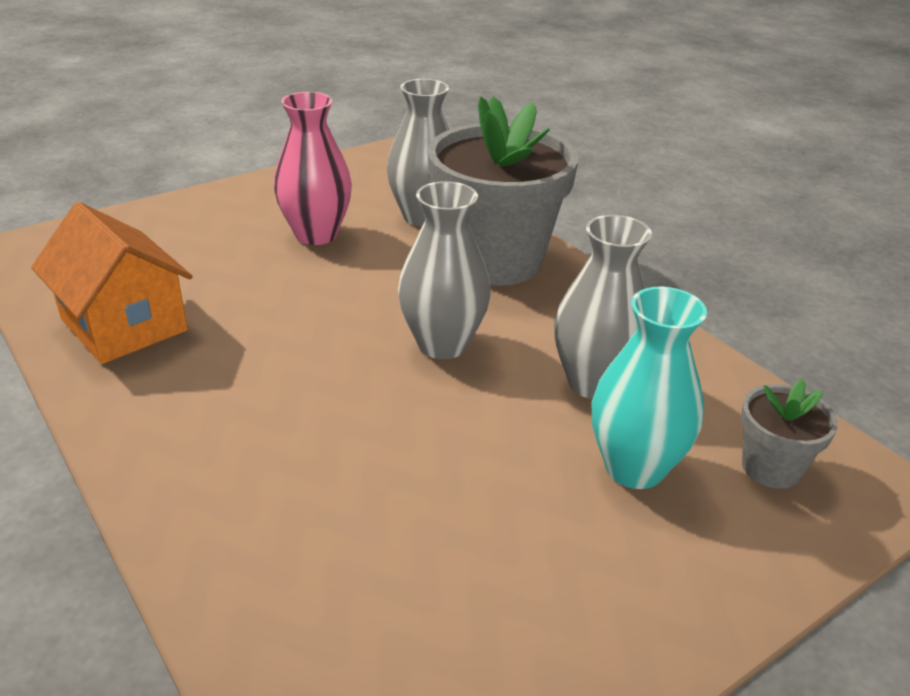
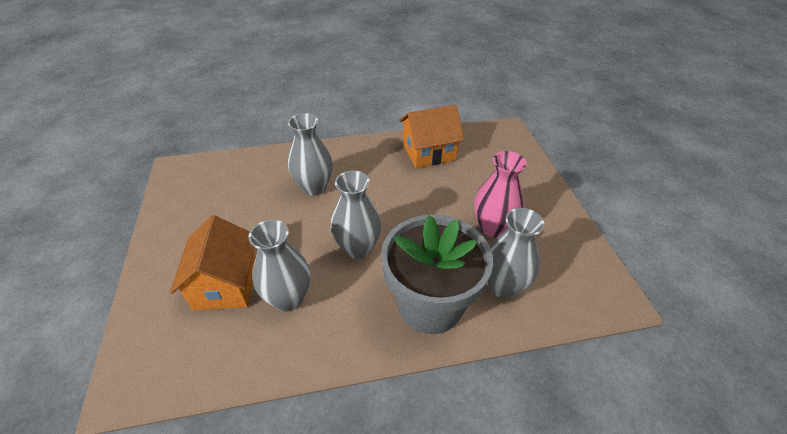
camera: 115 degrees right, 10 degrees up
(312, 452) = (314, 187): none -> grey vase
(634, 468) = (226, 284): turquoise vase -> orange house
(771, 467) = (178, 343): grey flower pot -> none

